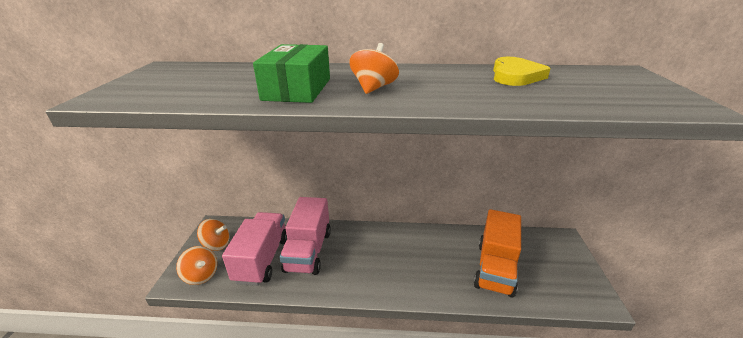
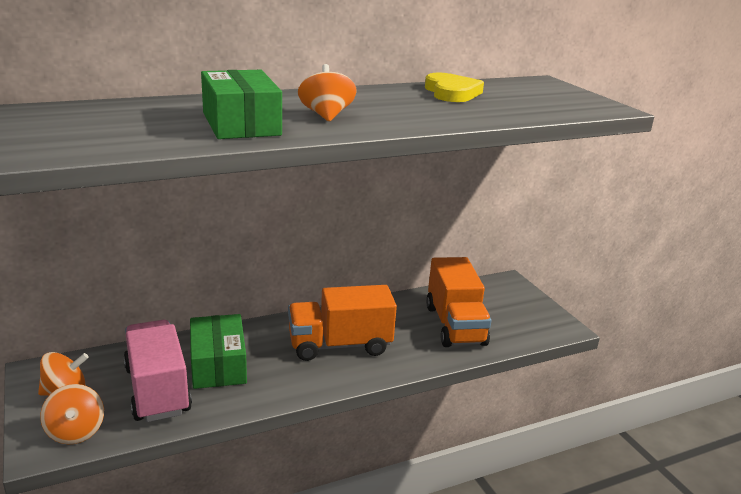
camera: 30 degrees left, 5 degrees down
(201, 275) = (75, 432): orange spinning top -> orange spinning top turned 60 degrees clockwise
(308, 251) = (218, 364): pink truck -> green box
(395, 260) = (340, 345): none -> orange truck

